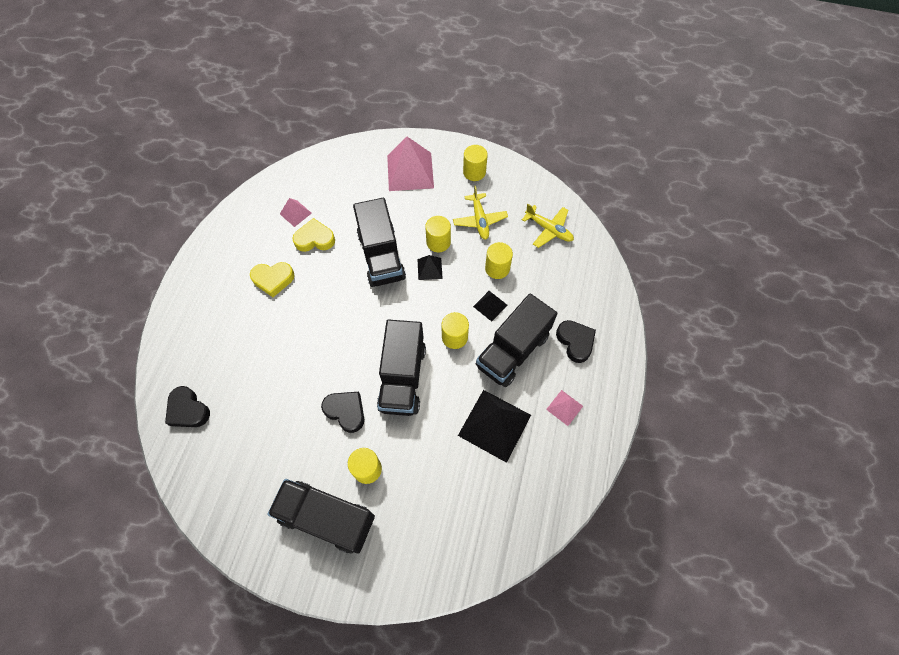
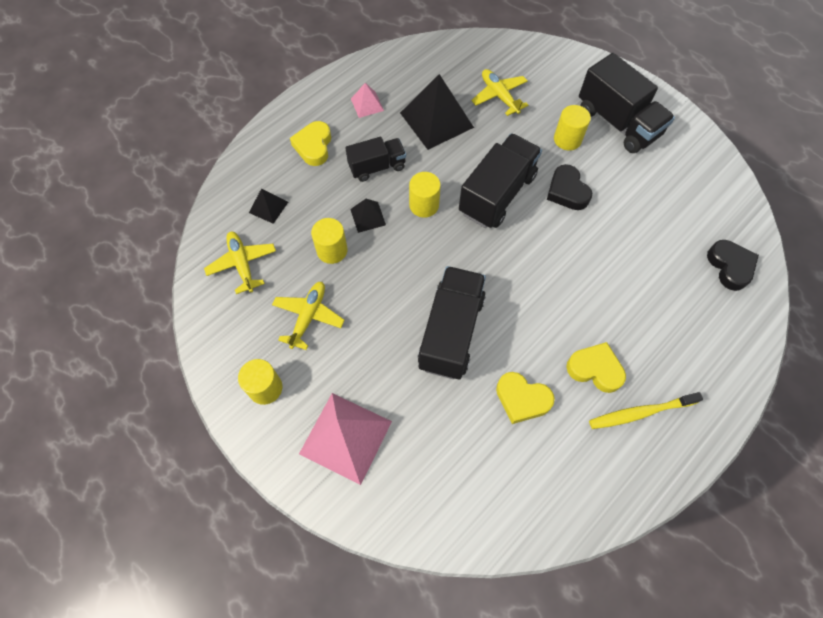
camera: 150 degrees left, 0 degrees up
(234, 267) = (640, 412): none -> yellow toothbrush
(295, 213) = (532, 454): pink pyramid -> none
(430, 269) = (404, 288): black pyramid -> black pyramid (268, 207)
(438, 242) = (374, 314): yellow cylinder -> none
(454, 486) = (499, 96): none -> yellow plane
(512, 350) = (377, 167): black truck -> black truck, size x0.61
(575, 342) = (313, 146): black heart -> yellow heart

